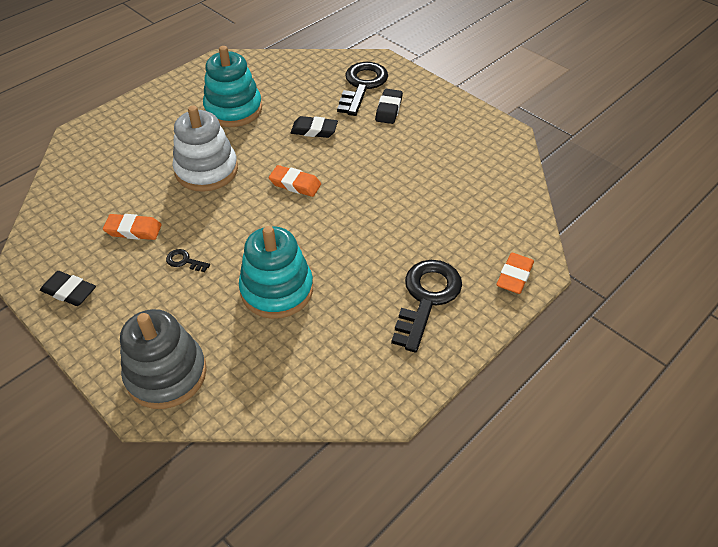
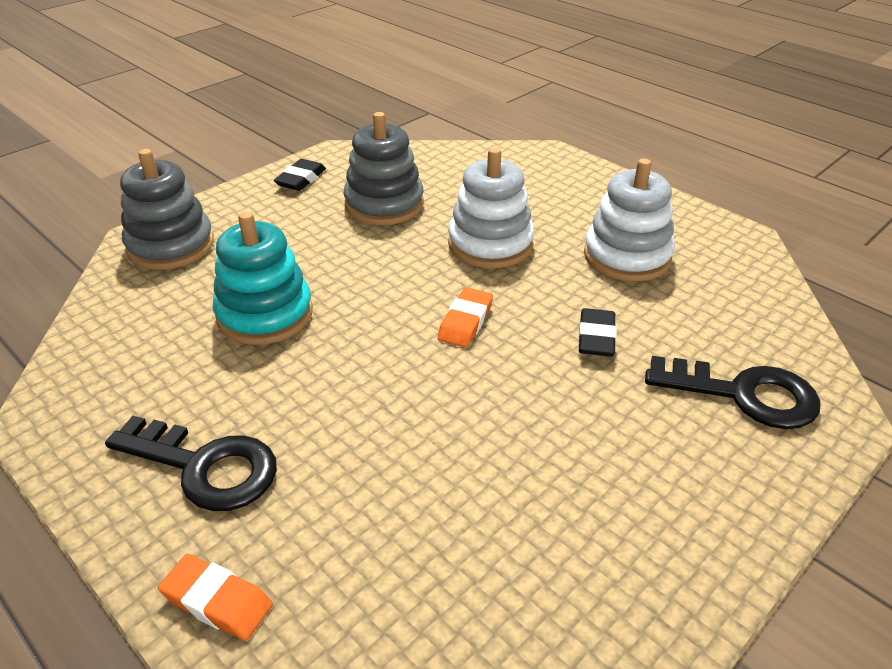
camera: 90 degrees right, 10 degrees down
(133, 230) = (384, 204): orange eraser -> grey stacking toy
(184, 261) = (329, 242): black key -> none
(233, 109) = (627, 256): turquoise stacking toy -> white stacking toy
(388, 109) = (682, 431): black eraser -> none

